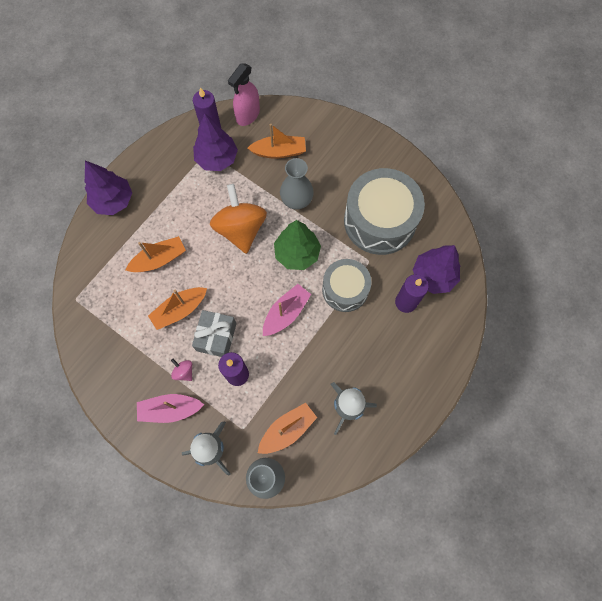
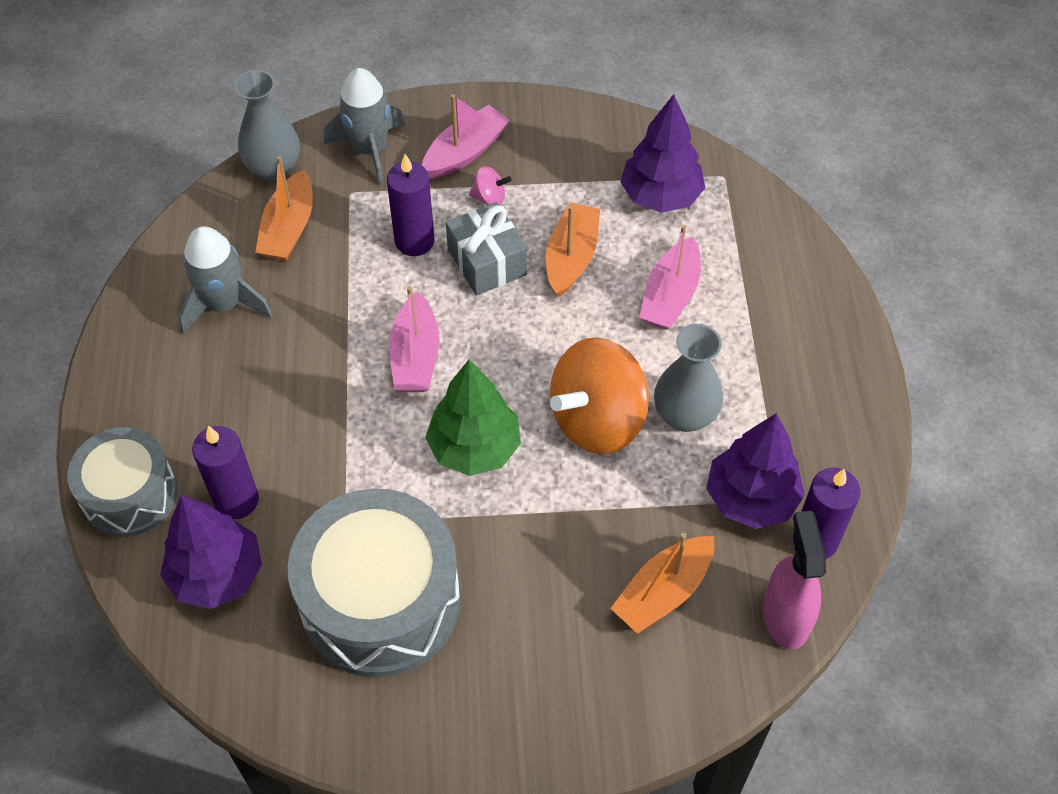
camera: 140 degrees right, 15 degrees down
(113, 201) = (827, 320): purple tree -> purple tree (660, 196)
(159, 259) = (670, 295): orange boat -> pink boat
(241, 229) = (597, 420): orange spinning top -> orange spinning top turned 105 degrees clockwise
(296, 200) = (552, 530): grey vase -> grey vase (685, 415)
(345, 289) = (351, 450): grey drum -> grey drum (130, 494)

